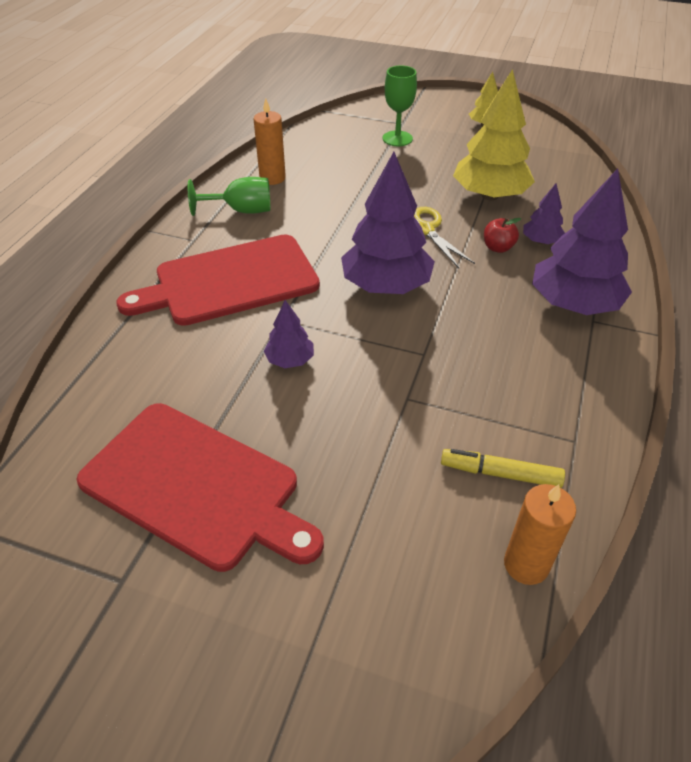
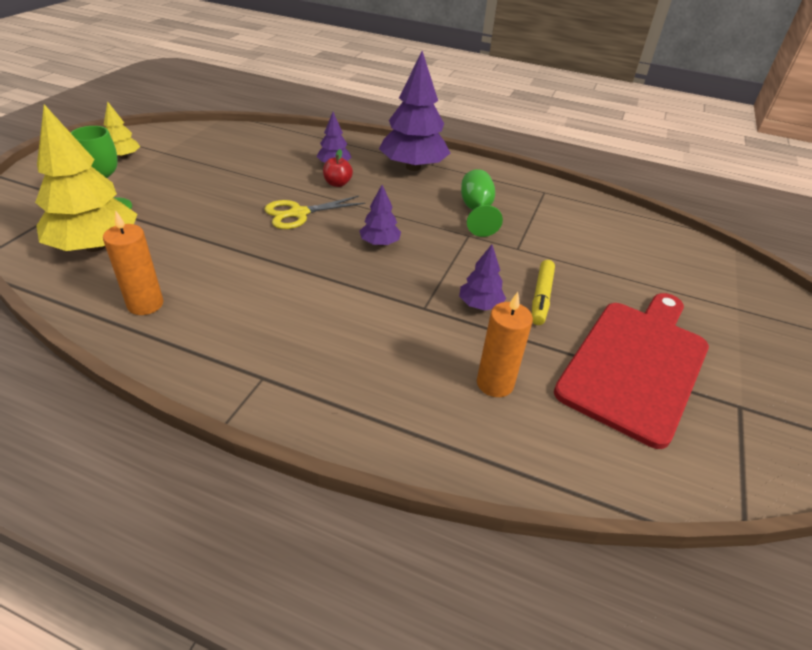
camera: 90 degrees left, 5 degrees down
(230, 281) = (356, 343): red cutting board -> none
(241, 211) = (211, 333): green goblet -> green goblet (476, 211)
(386, 285) = (379, 243): purple tree -> purple tree, size x0.49
(490, 195) = (257, 174): yellow tree -> yellow tree (95, 246)
(500, 473) = (578, 221): yellow marker -> yellow marker (541, 297)
(526, 564) = (641, 224): orange candle -> orange candle (495, 383)

